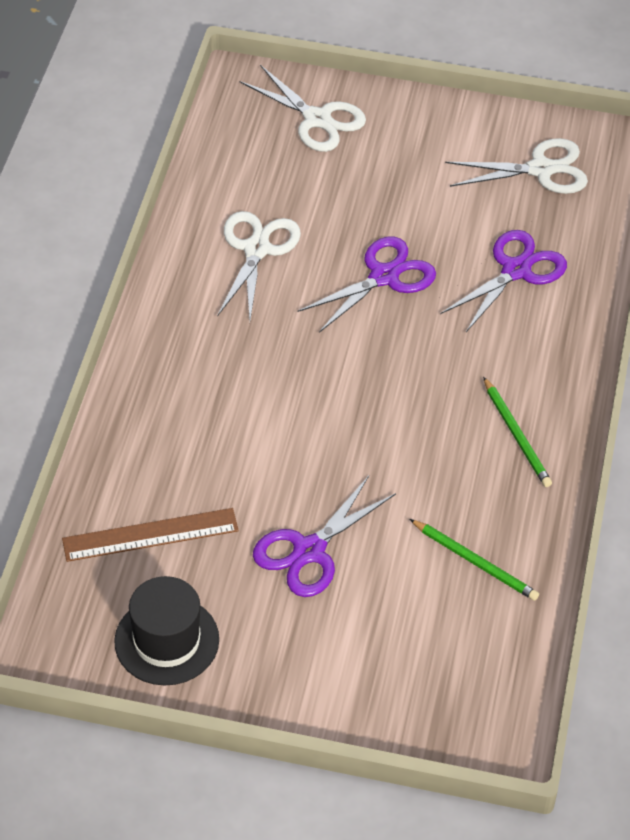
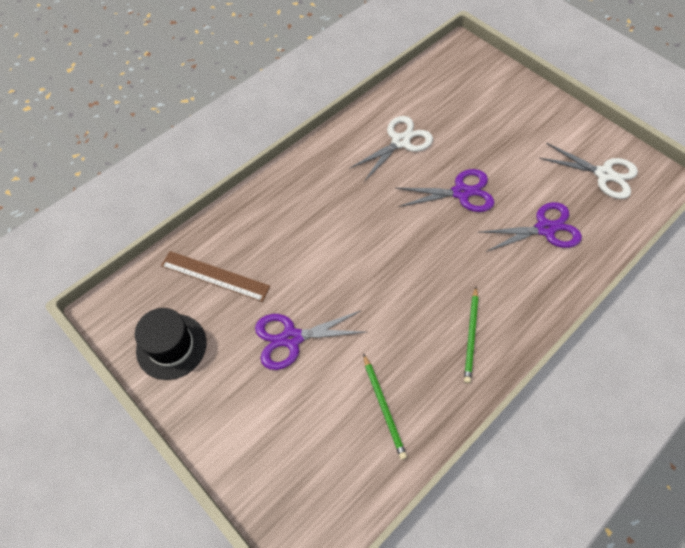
camera: 35 degrees right, 10 degrees up
(317, 119) = (488, 86): white scissors -> none

